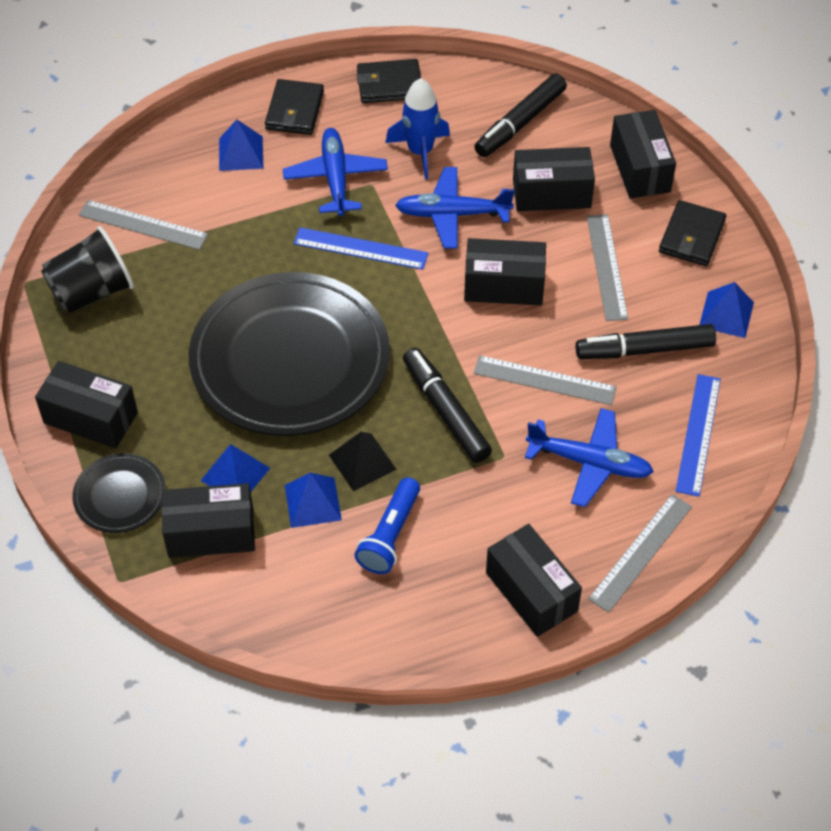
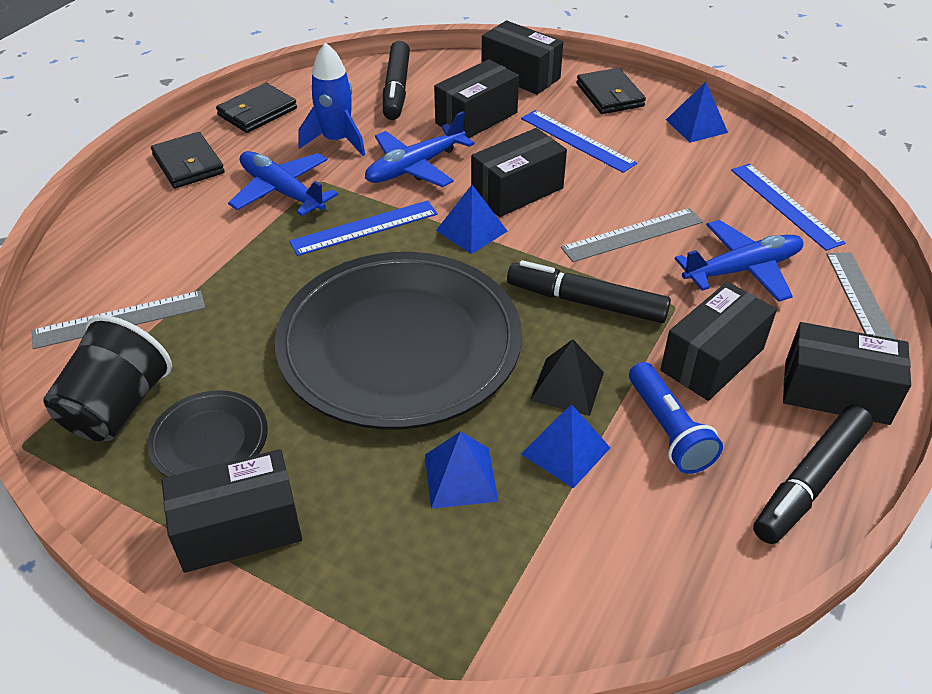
camera: 40 degrees left, 10 degrees down
(120, 496) = (358, 587): black plate -> black plate (209, 440)
(211, 533) = (500, 552): black box -> black box (712, 359)
(241, 153) = (168, 216): blue pyramid -> blue pyramid (471, 230)
(607, 267) = (577, 140): grey ruler -> blue ruler
(645, 350) = (675, 175): black marker -> black marker (811, 481)

